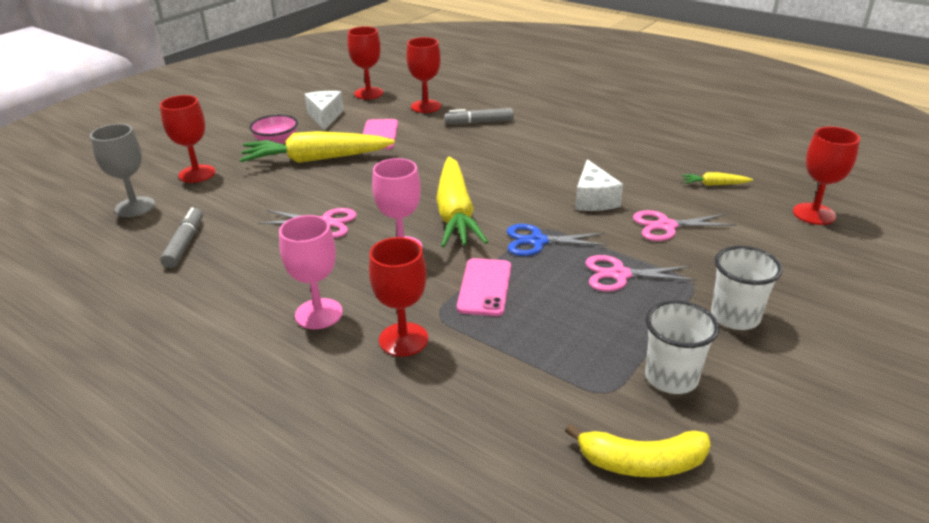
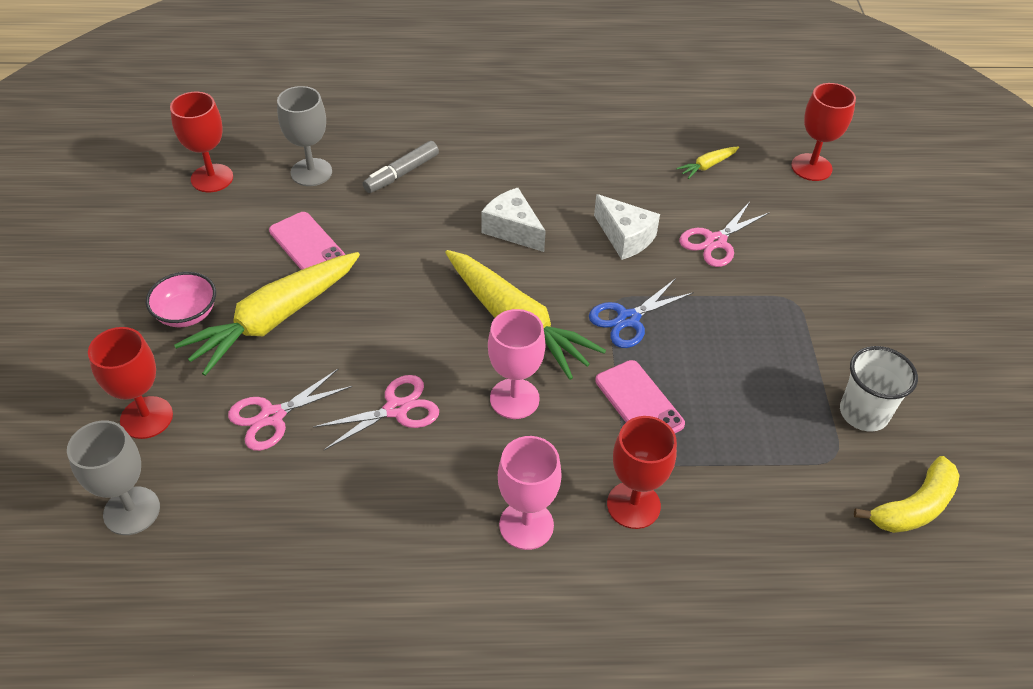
camera: 40 degrees left, 15 degrees up
(185, 244) = (271, 525): grey marker -> none
(325, 117) = (202, 244): white cheese -> white cheese (512, 229)
(426, 106) = (311, 172): red goblet -> grey goblet
(619, 275) = (732, 323): pink scissors -> pink scissors (272, 416)
(735, 317) = (852, 321): white cup -> none

